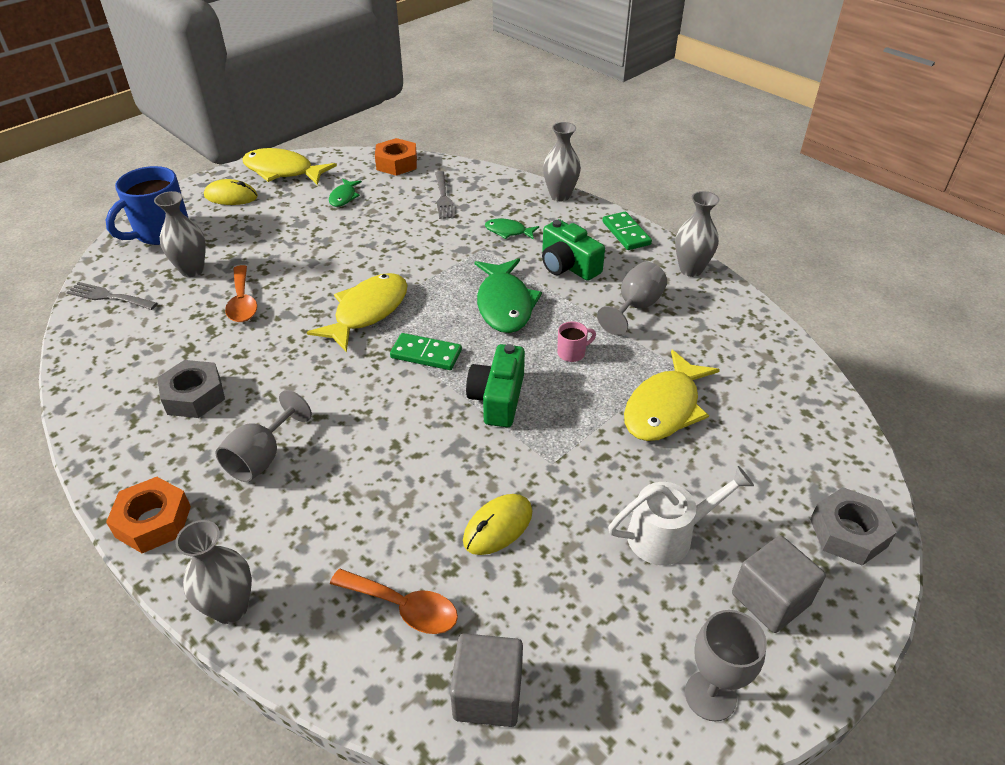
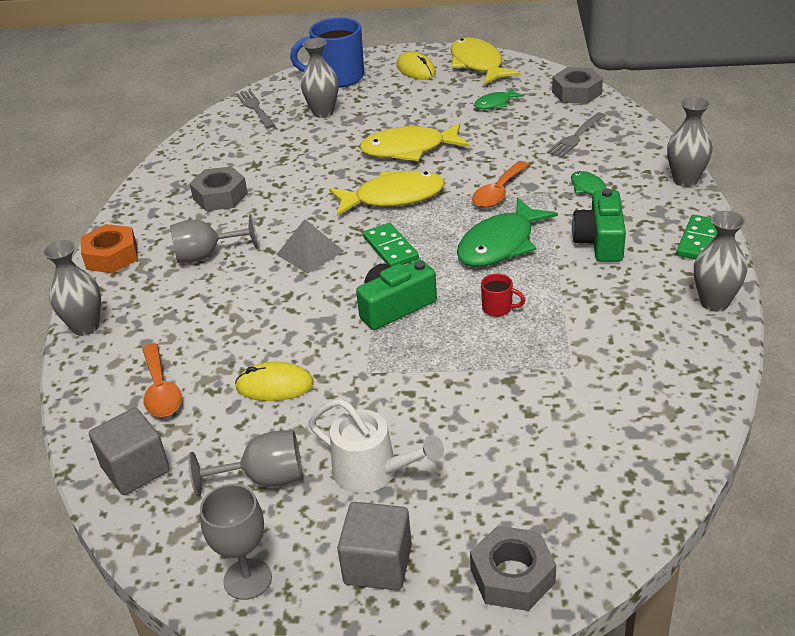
camera: 50 degrees right, 5 degrees down
(242, 302) = (324, 150): orange spoon -> orange spoon (498, 192)
(361, 397) = (310, 252): none -> grey pyramid
(396, 163) = (576, 93): orange nut -> grey nut
(572, 353) = (498, 308): pink mug -> red mug
(635, 307) = (608, 304): grey goblet -> grey goblet (264, 478)
(664, 408) = (509, 391): yellow fish -> yellow fish (409, 149)

